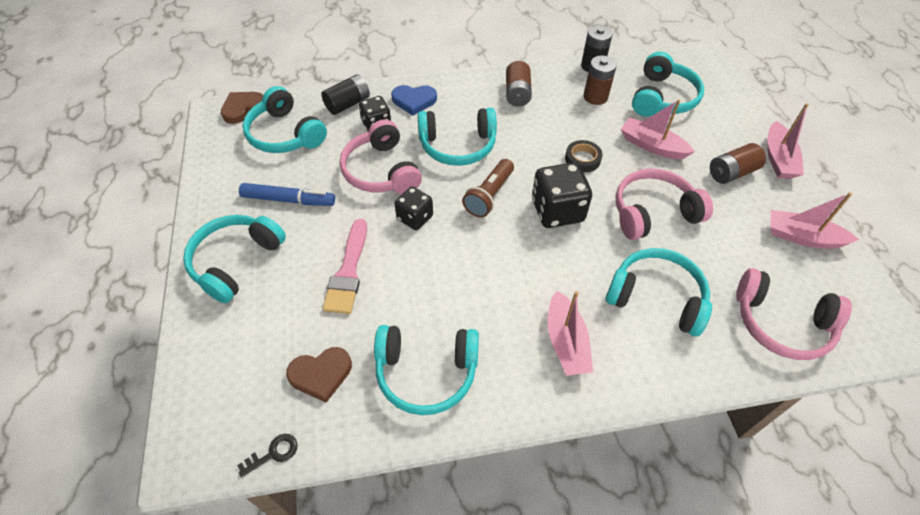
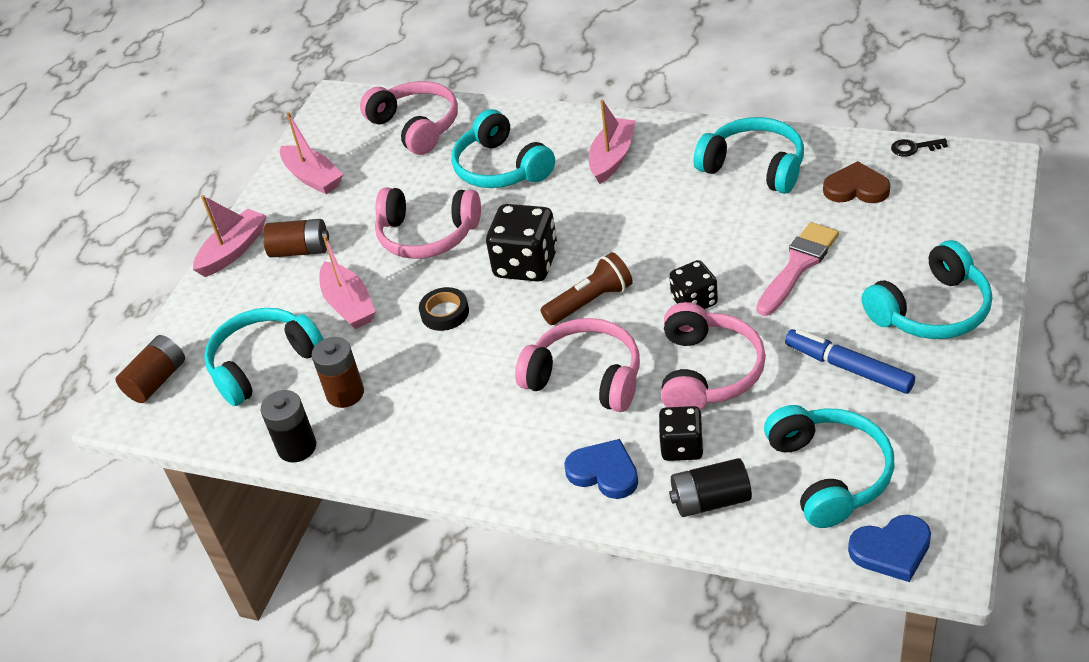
camera: 145 degrees left, 10 degrees down
(243, 108) = (891, 550): brown heart -> blue heart
(458, 146) = (586, 377): turquoise headphones -> pink headphones
(517, 93) = (445, 434): brown battery -> brown battery (157, 380)

